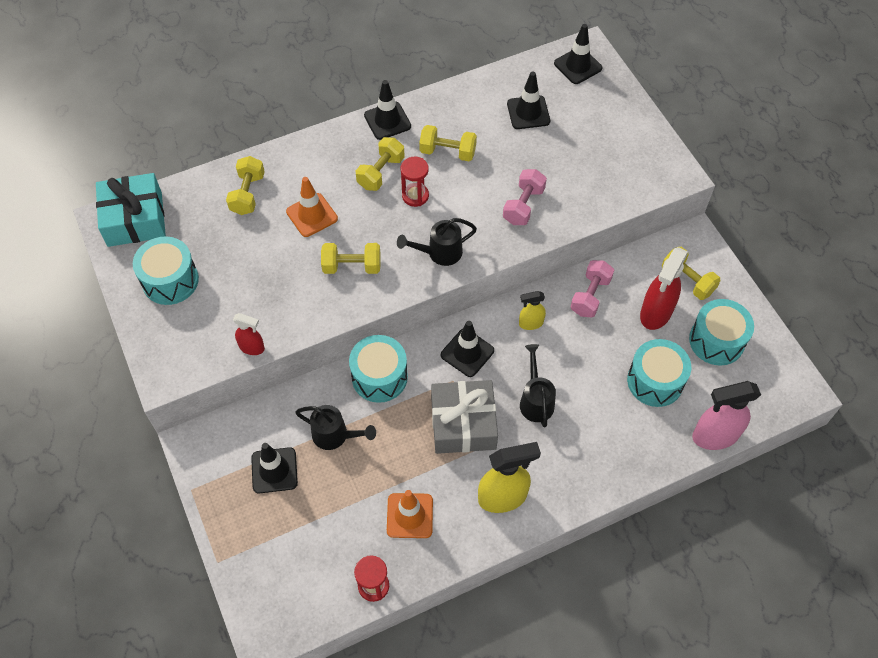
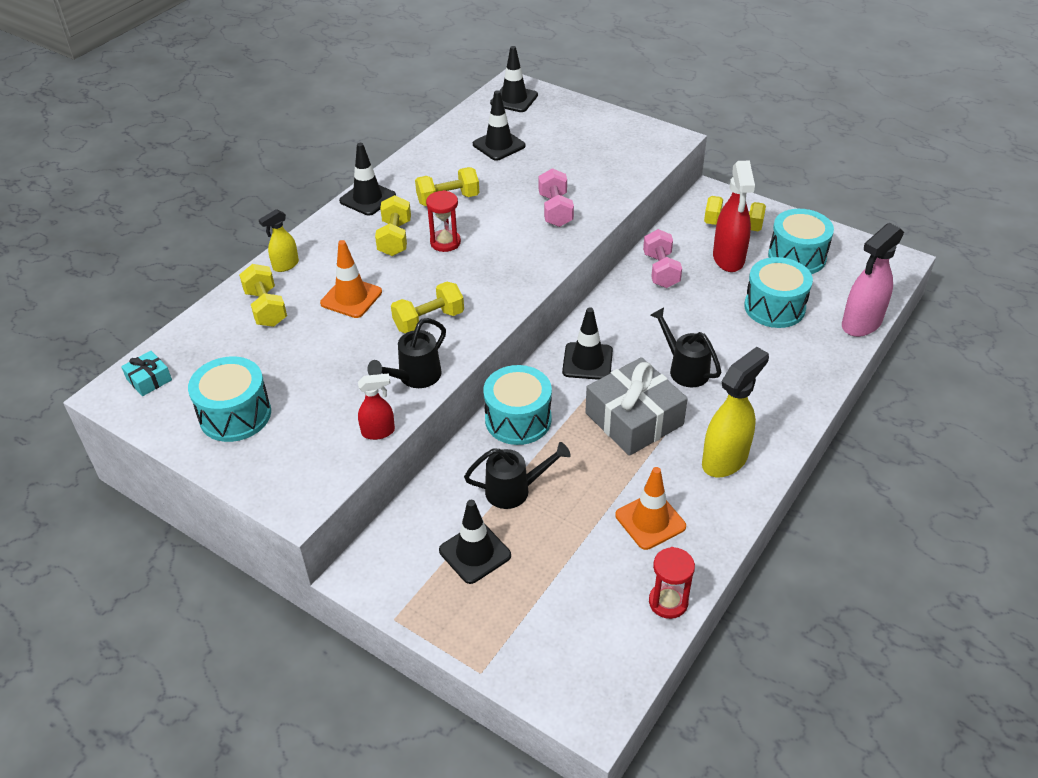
camera: 30 degrees left, 15 degrees down
(135, 219) = (149, 379): turquoise gift -> turquoise gift, size x0.46
(439, 253) = (508, 275): black watering can -> black watering can (415, 377)
(530, 323) = (626, 313): yellow spray bottle -> yellow spray bottle (285, 265)

